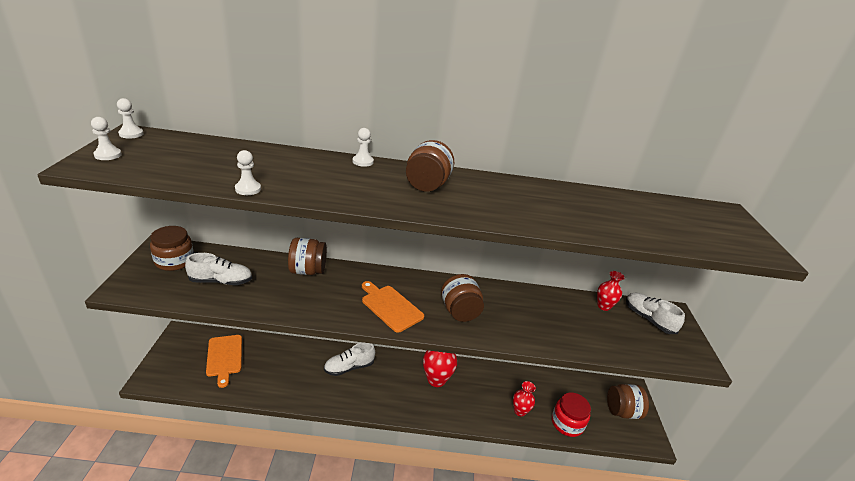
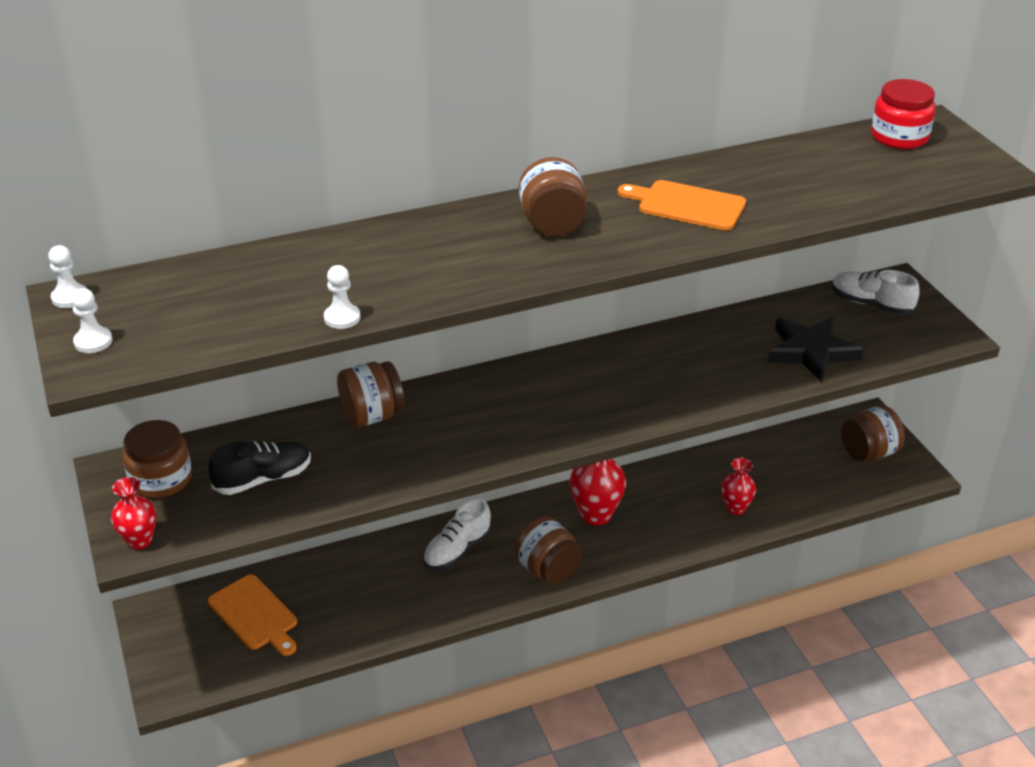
camera: 20 degrees left, 5 degrees up
(221, 281) = (263, 479): white shoe -> black shoe
(363, 161) = (436, 219): white pawn -> none
(390, 307) = (531, 419): orange cutting board -> orange cutting board (687, 205)
(459, 311) = (627, 390): brown jar -> brown jar (547, 569)
(567, 423) = (805, 497): red jar -> red jar (899, 137)
(592, 333) = (811, 351): none -> black star
(603, 306) = (806, 308): red vase -> red vase (139, 541)

